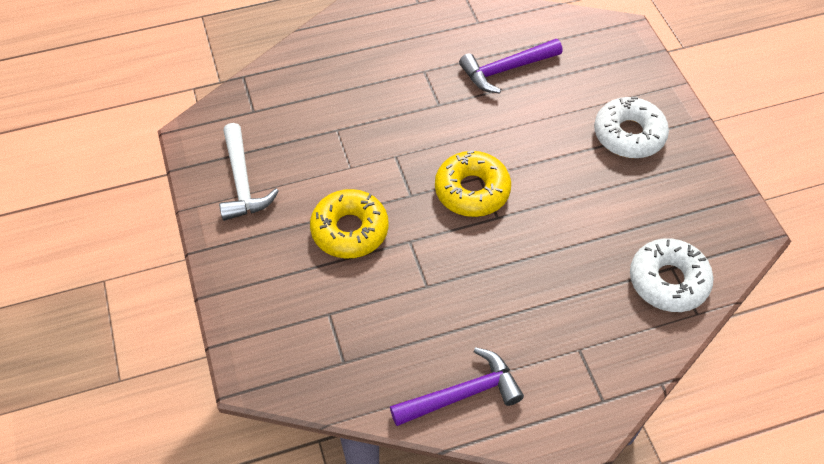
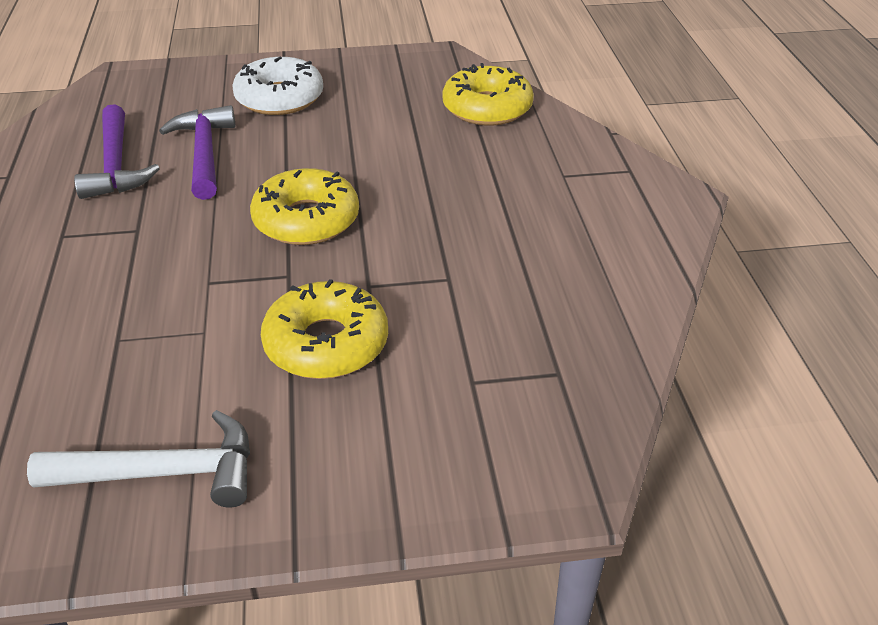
camera: 80 degrees left, 15 degrees down
(462, 394) = (617, 268): purple hammer -> purple hammer (205, 153)
(668, 281) = (487, 108): white donut -> yellow donut

